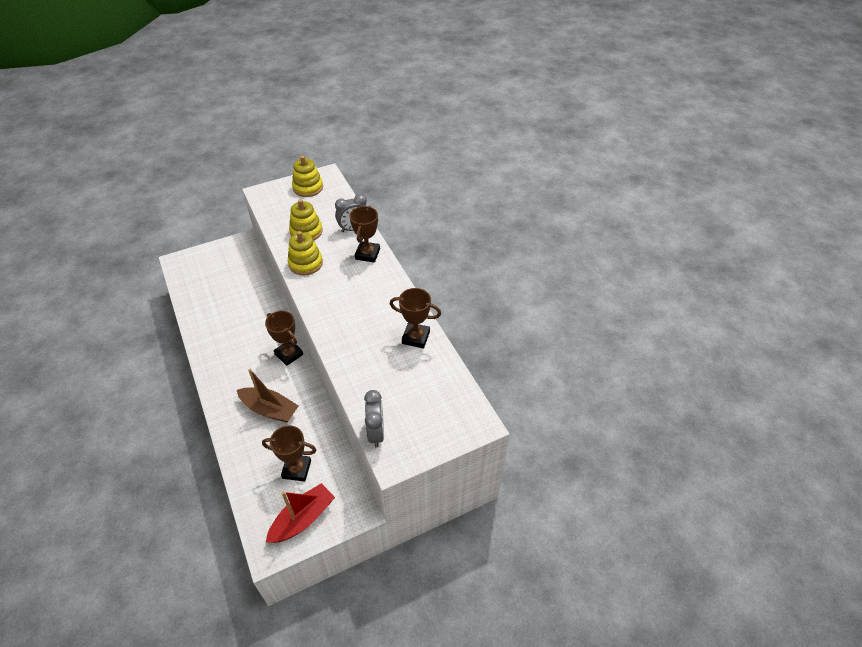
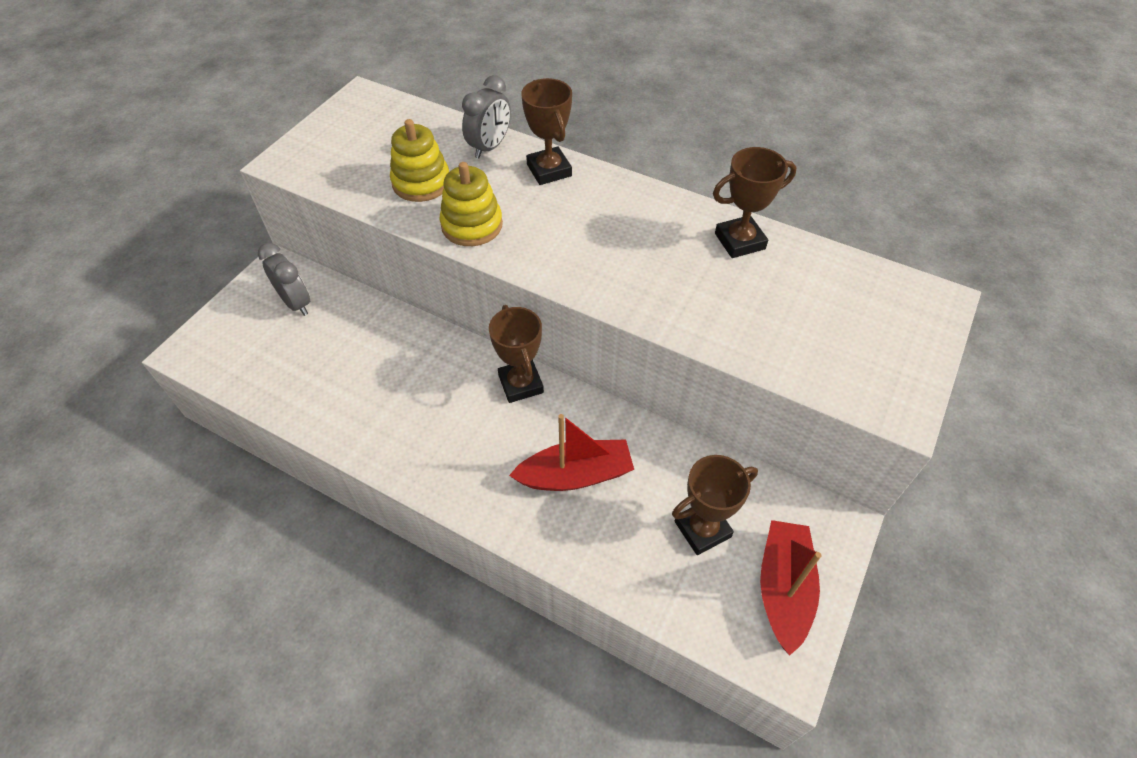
camera: 35 degrees left, 5 degrees up
(269, 409) = (575, 475): brown boat -> red boat
(289, 354) = (521, 384): brown trophy -> brown trophy turned 60 degrees clockwise
(308, 188) = (353, 124): yellow stacking toy -> none
(376, 433) = (837, 389): grey clock -> grey clock (296, 303)

